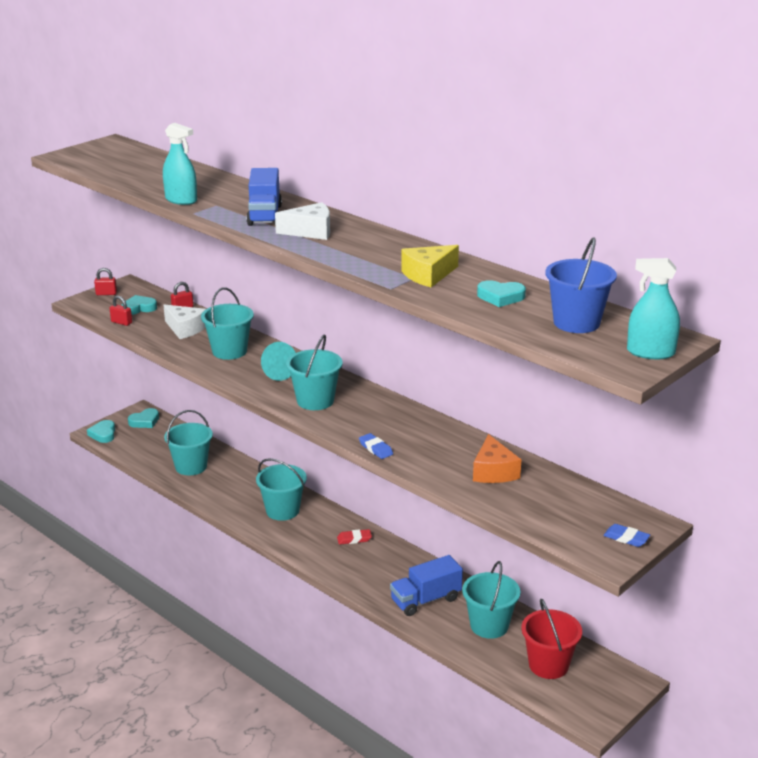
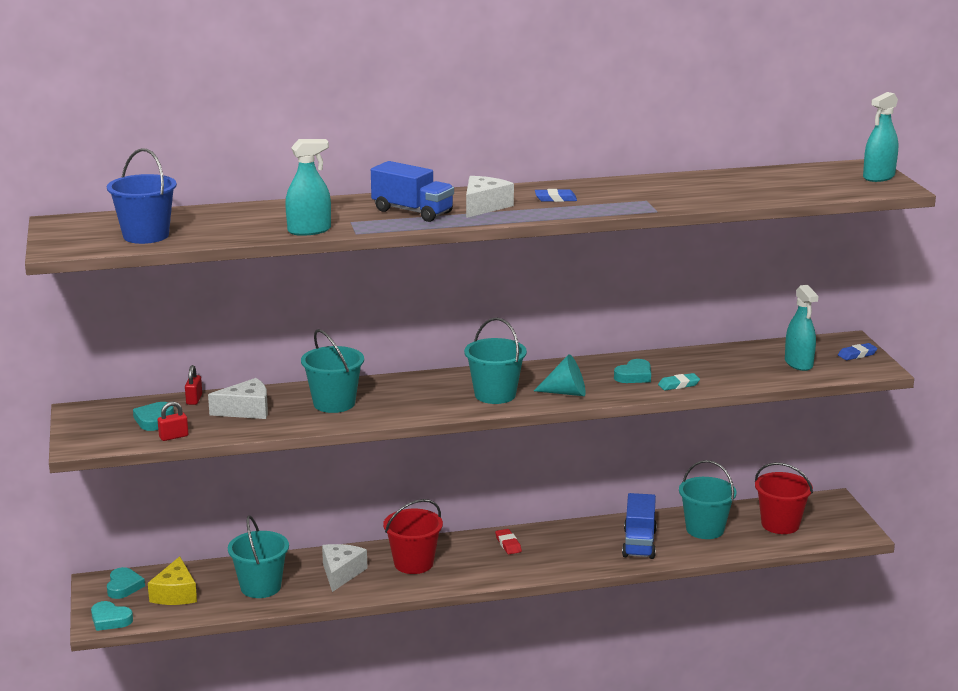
camera: 55 degrees left, 5 degrees down
(106, 293) = (83, 427): red padlock -> none
(239, 488) = (341, 573): none -> white cheese
(276, 373) = (414, 395): turquoise cone -> turquoise cone (566, 392)
(282, 510) = (413, 563): turquoise bucket -> red bucket
(354, 539) = (508, 544): red eraser -> red eraser turned 45 degrees counterclockwise
(375, 449) = (616, 396): blue eraser -> blue eraser (555, 199)
(428, 275) = (648, 195): yellow cheese -> yellow cheese (175, 594)
(433, 469) = (678, 385): none -> turquoise eraser
(493, 471) = (710, 365): orange cheese -> none
(500, 297) = (725, 187): turquoise heart -> turquoise heart (634, 376)
(560, 513) = (798, 363): none -> turquoise spray bottle
(576, 323) = (802, 181): blue bucket -> blue bucket (146, 235)

